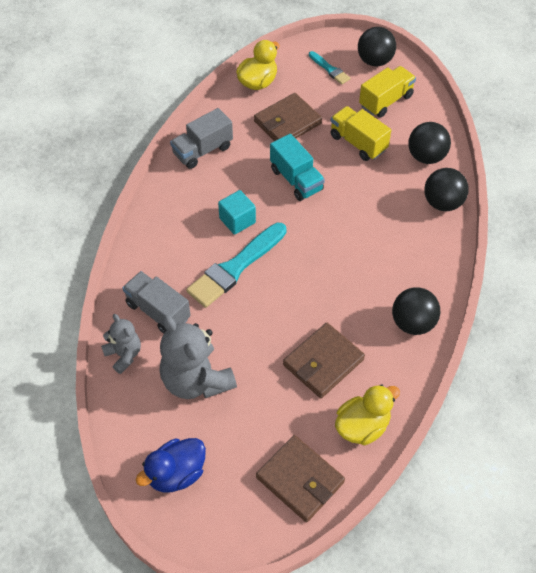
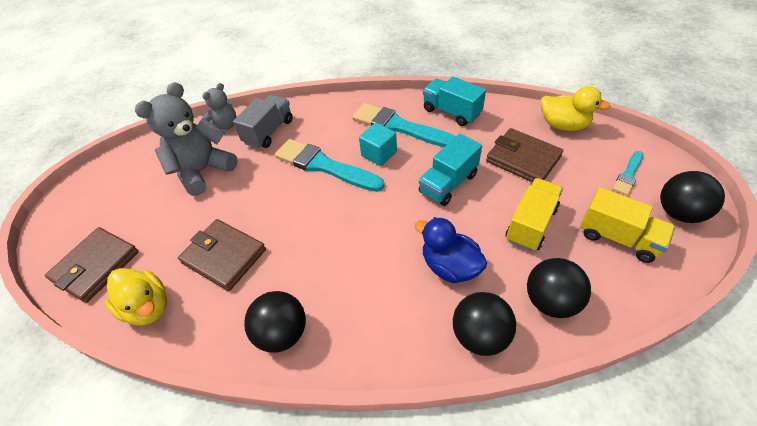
camera: 80 degrees right, 5 degrees down
(176, 474) = (116, 181): blue duck -> blue duck (450, 266)
(202, 150) = (451, 112): grey truck -> turquoise truck
(205, 195) = (399, 127): none -> turquoise brush

